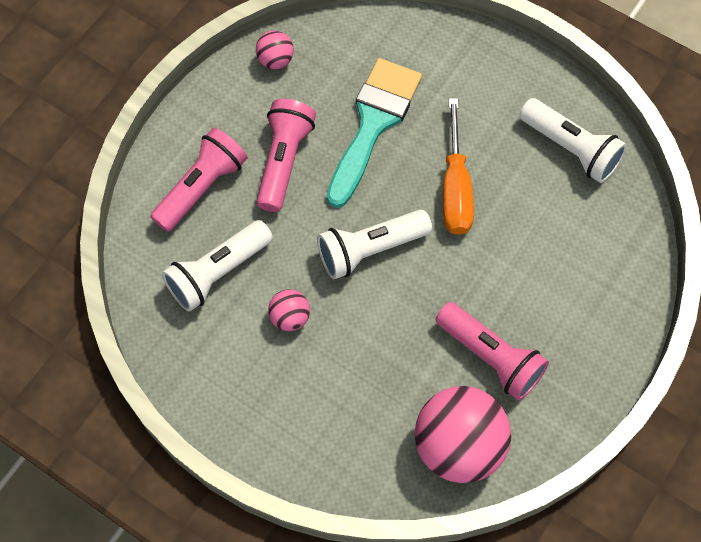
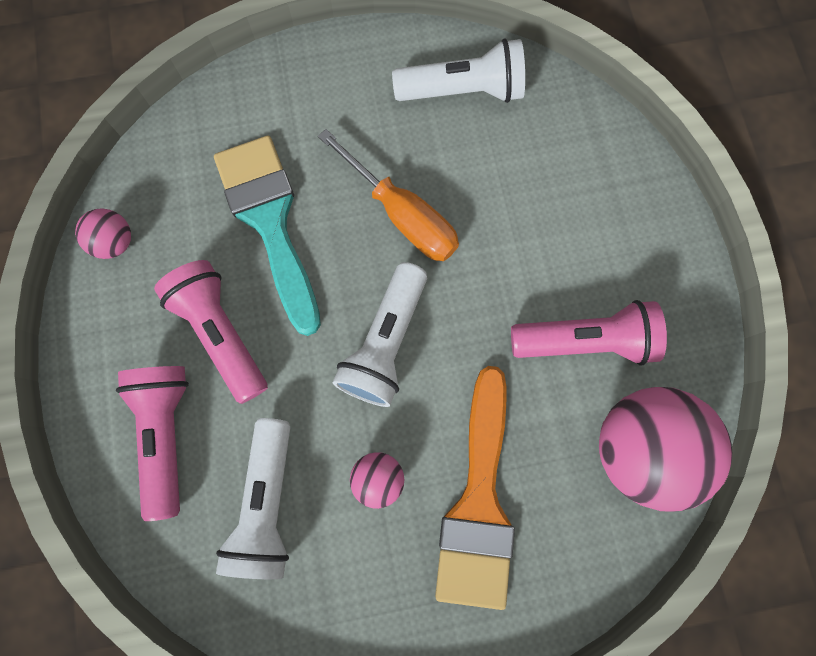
camera: 45 degrees left, 10 degrees up
(333, 383) = (479, 502): none -> orange brush

